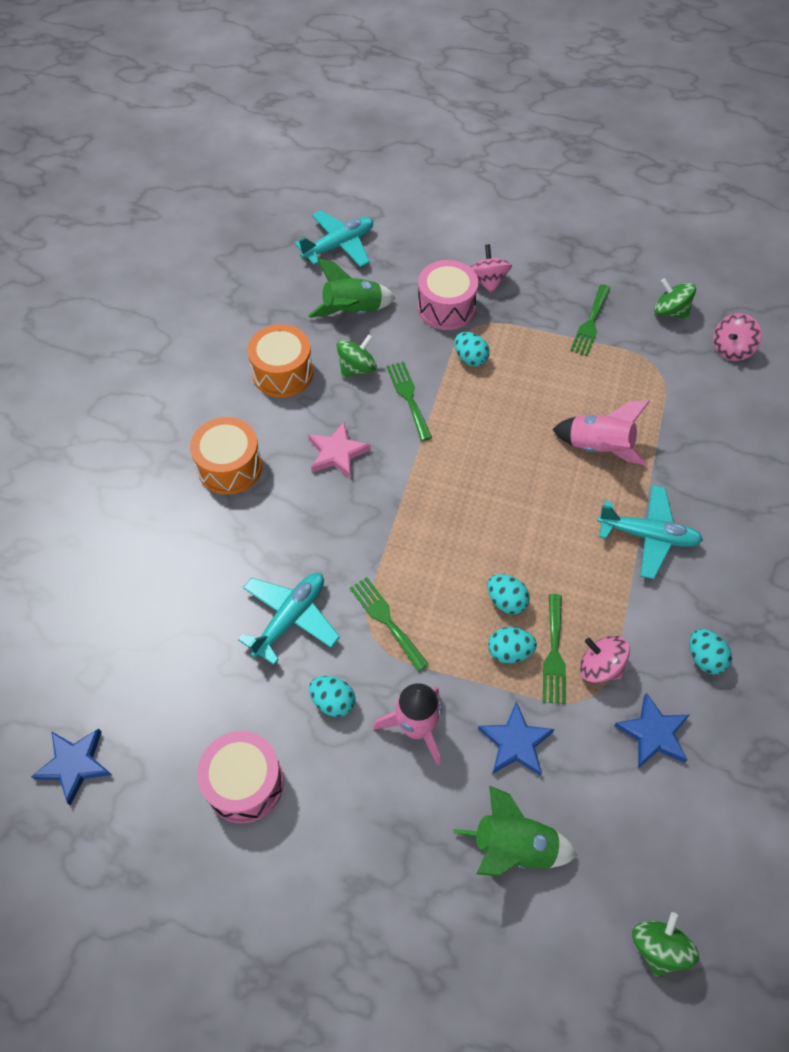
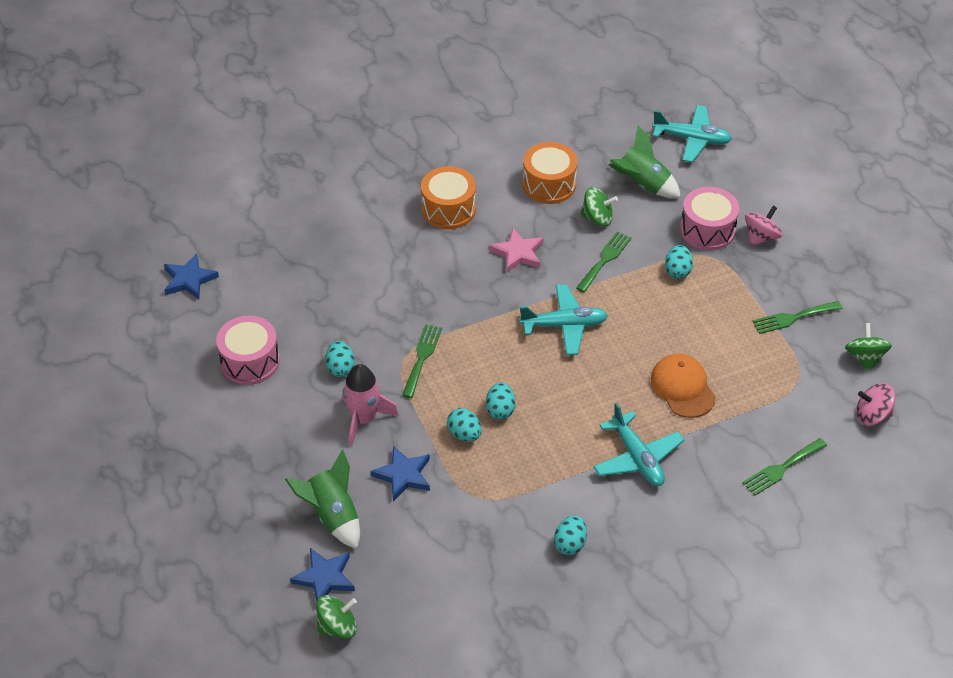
camera: 50 degrees right, 10 degrees down
(290, 618) = (374, 311): turquoise plane -> turquoise plane (564, 325)
(554, 653) = (487, 458): green fork -> green fork (782, 468)
(599, 447) = (682, 387): pink rocket -> orange cap
(600, 667) = (503, 489): pink spinning top -> none
(653, 733) = (482, 545): blue star -> blue star (324, 578)

